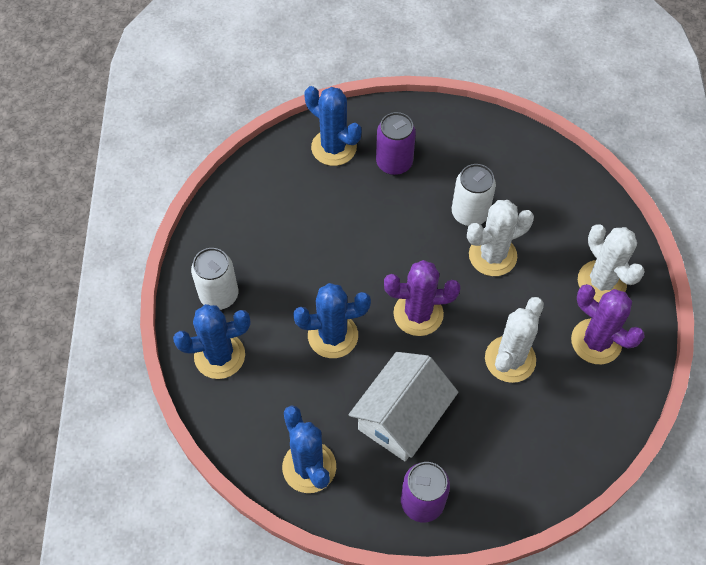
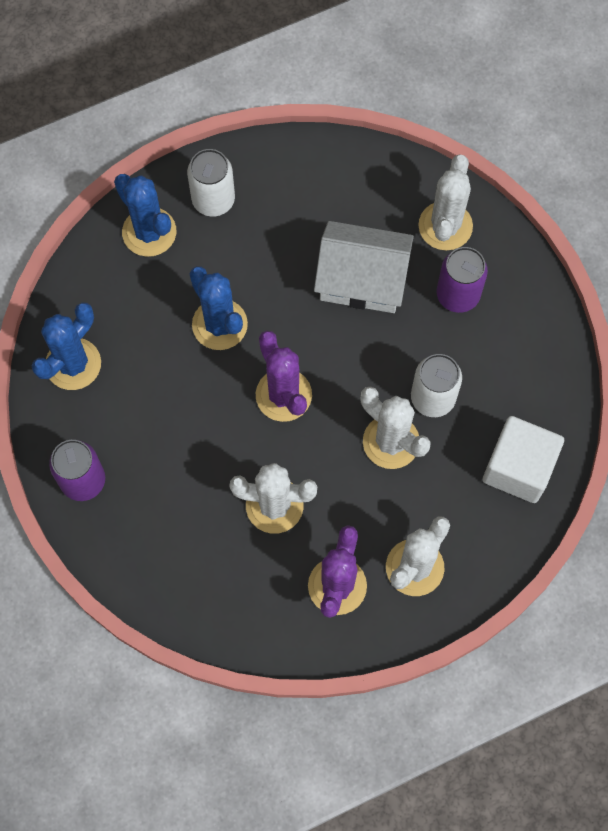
camera: 65 degrees right, 10 degrees up
(334, 147) = (445, 226): blue cactus -> white cactus
(401, 417) = (162, 426): white house -> white house (362, 280)
(550, 183) = (518, 468): none -> white cube

